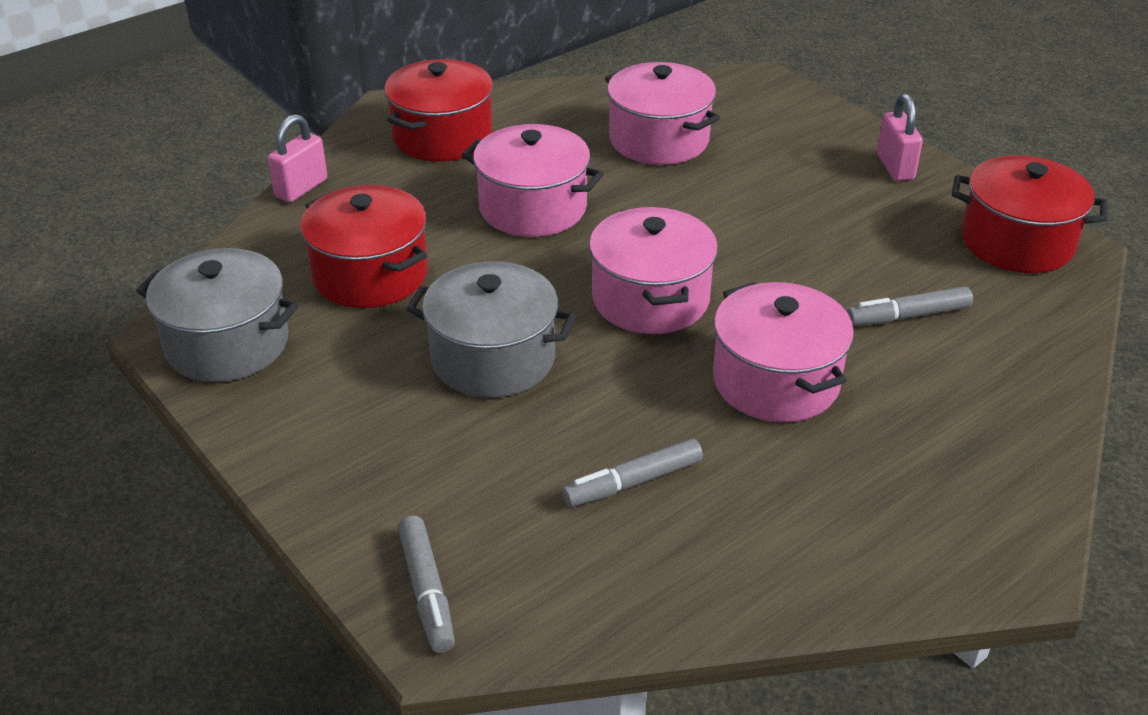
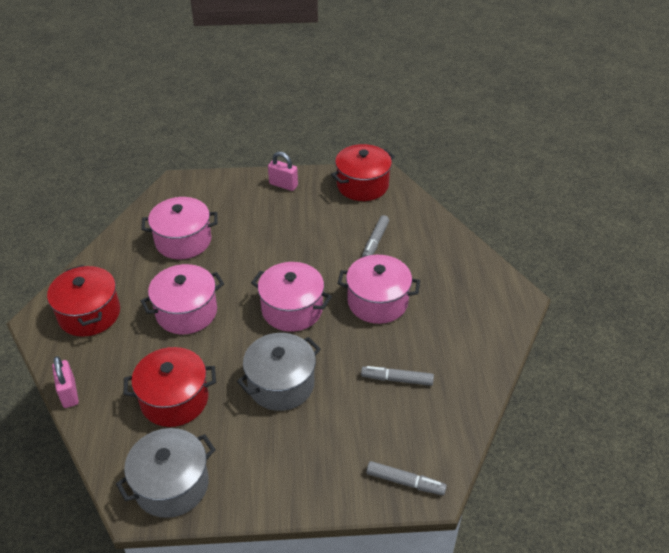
camera: 55 degrees left, 5 degrees up
(633, 482) = (397, 379): grey marker -> grey marker turned 90 degrees clockwise

